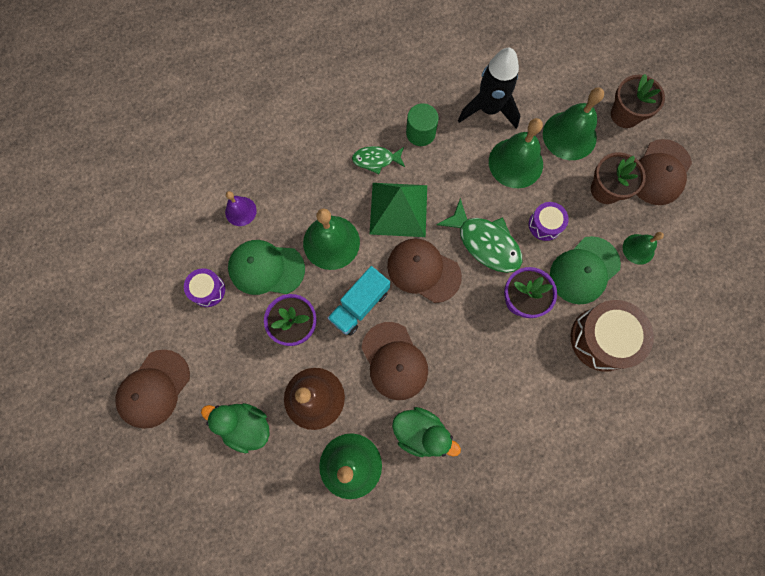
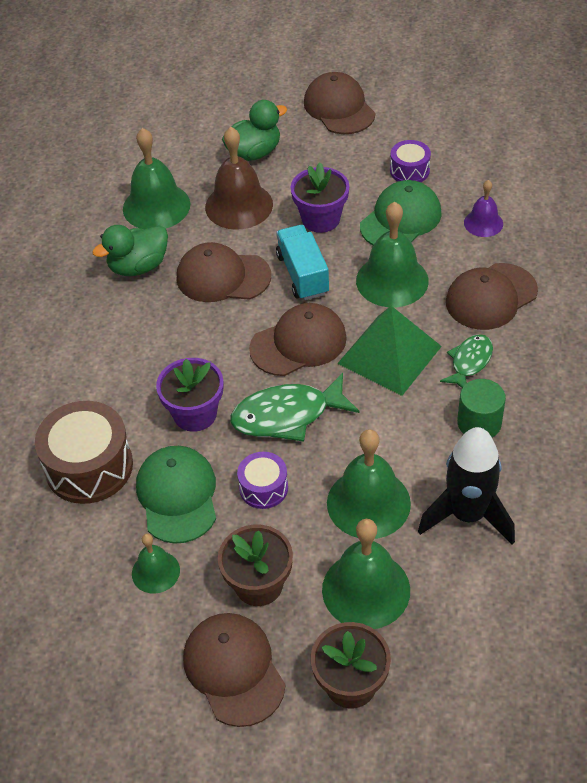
camera: 125 degrees right, 25 degrees down
(311, 173) = (491, 297): none -> brown cap

